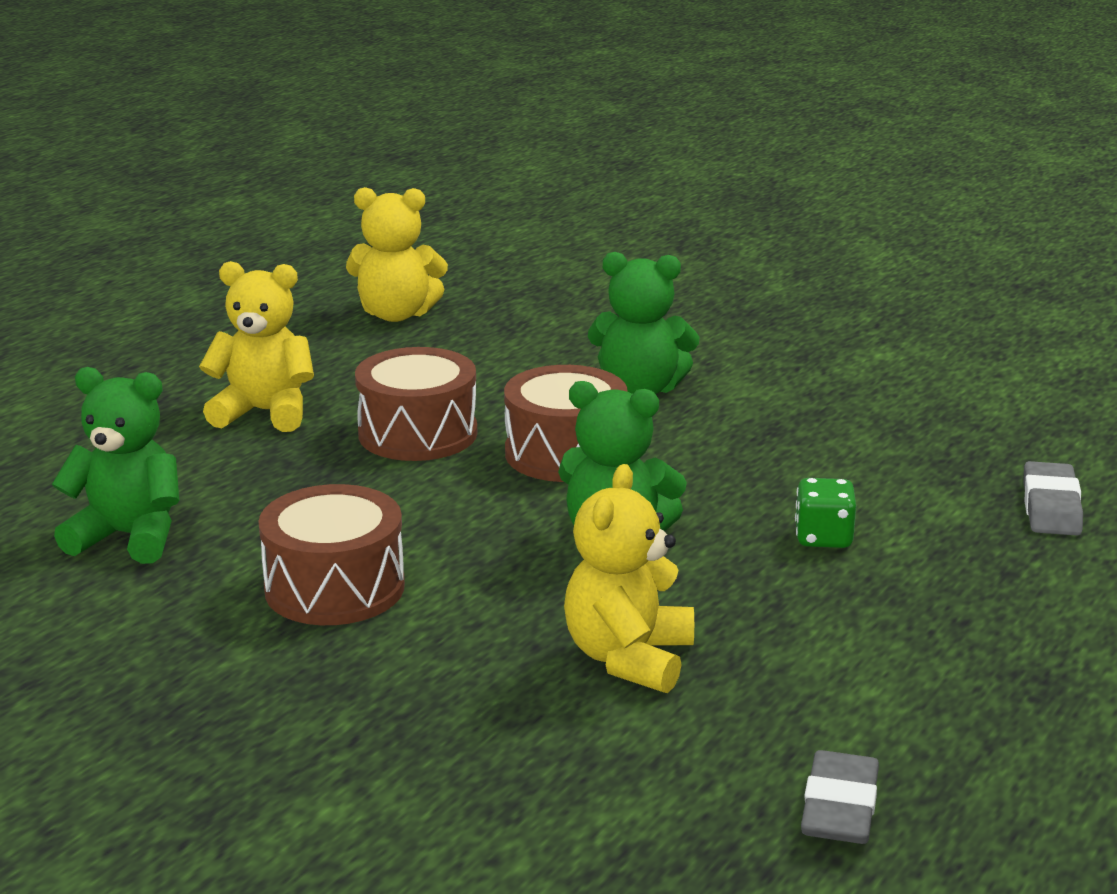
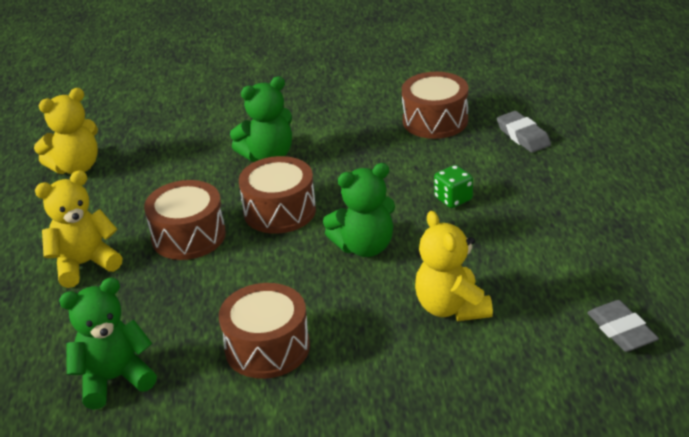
camera: 35 degrees left, 10 degrees up
(937, 437) = (435, 121): none -> brown drum

